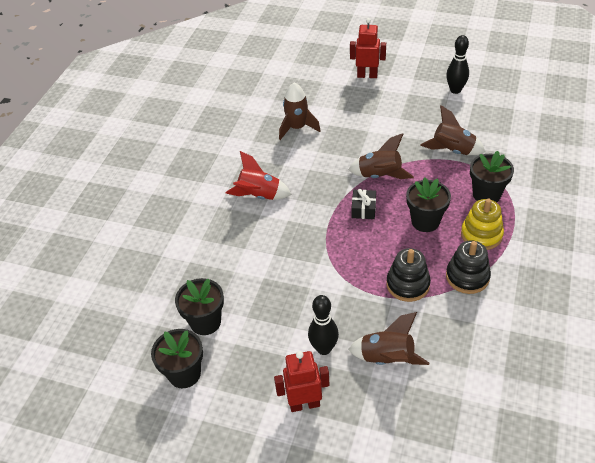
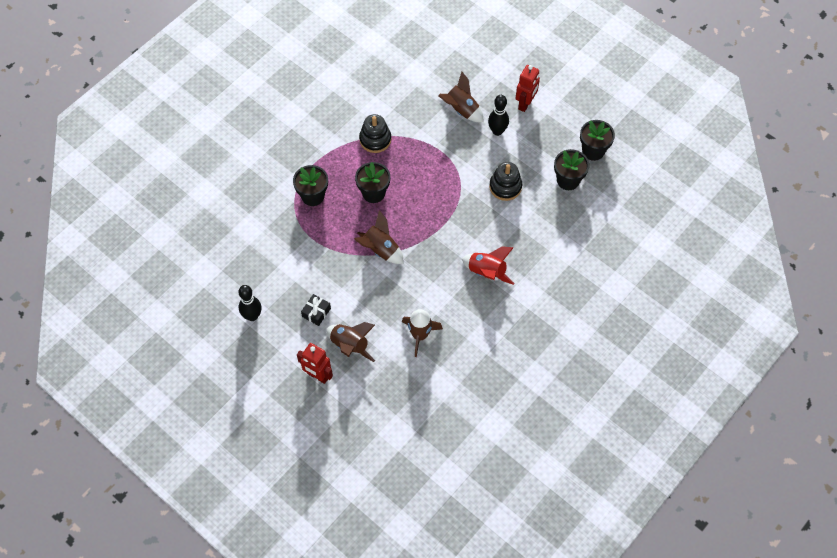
camera: 160 degrees left, 15 degrees up
(304, 404) = (525, 104): red robot -> red robot turned 75 degrees counterclockwise
(363, 209) = (412, 223): black gift -> black gift (316, 312)
(408, 284) = (418, 151): black stacking toy -> black stacking toy (505, 187)
(452, 151) = (306, 248): brown rocket -> brown rocket (350, 345)
(481, 235) = (342, 165): yellow stacking toy -> none

